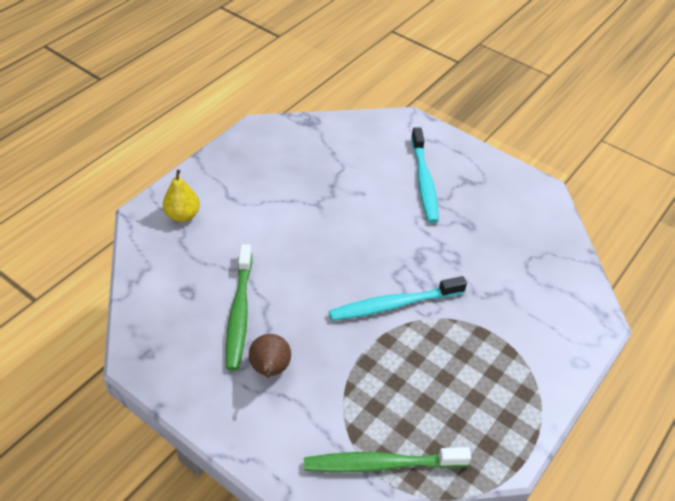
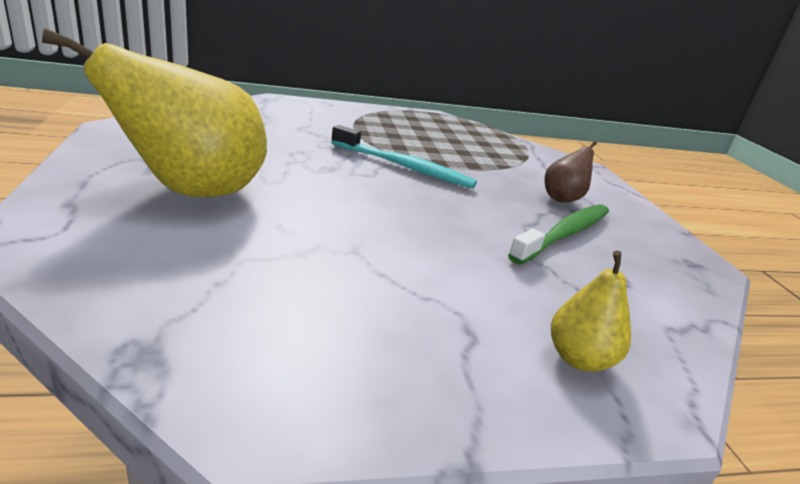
camera: 140 degrees left, 20 degrees down
(381, 464) = (518, 144): green toothbrush -> none
(424, 181) = (192, 191): turquoise toothbrush -> yellow pear

